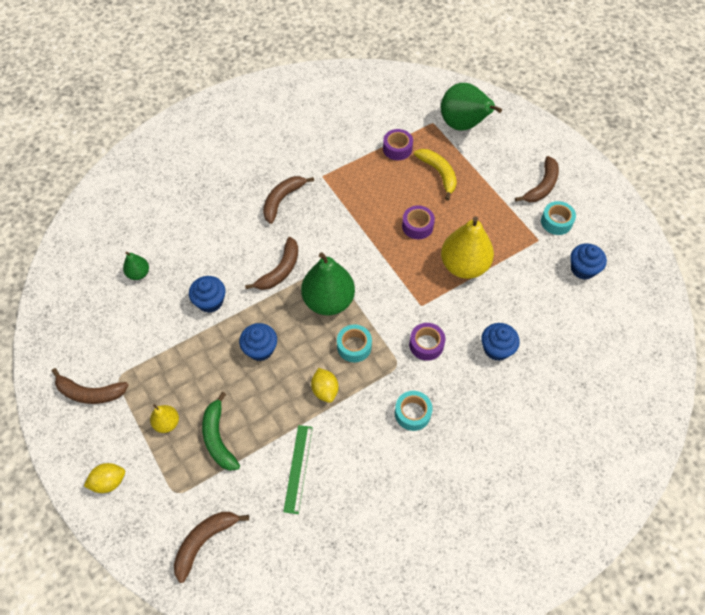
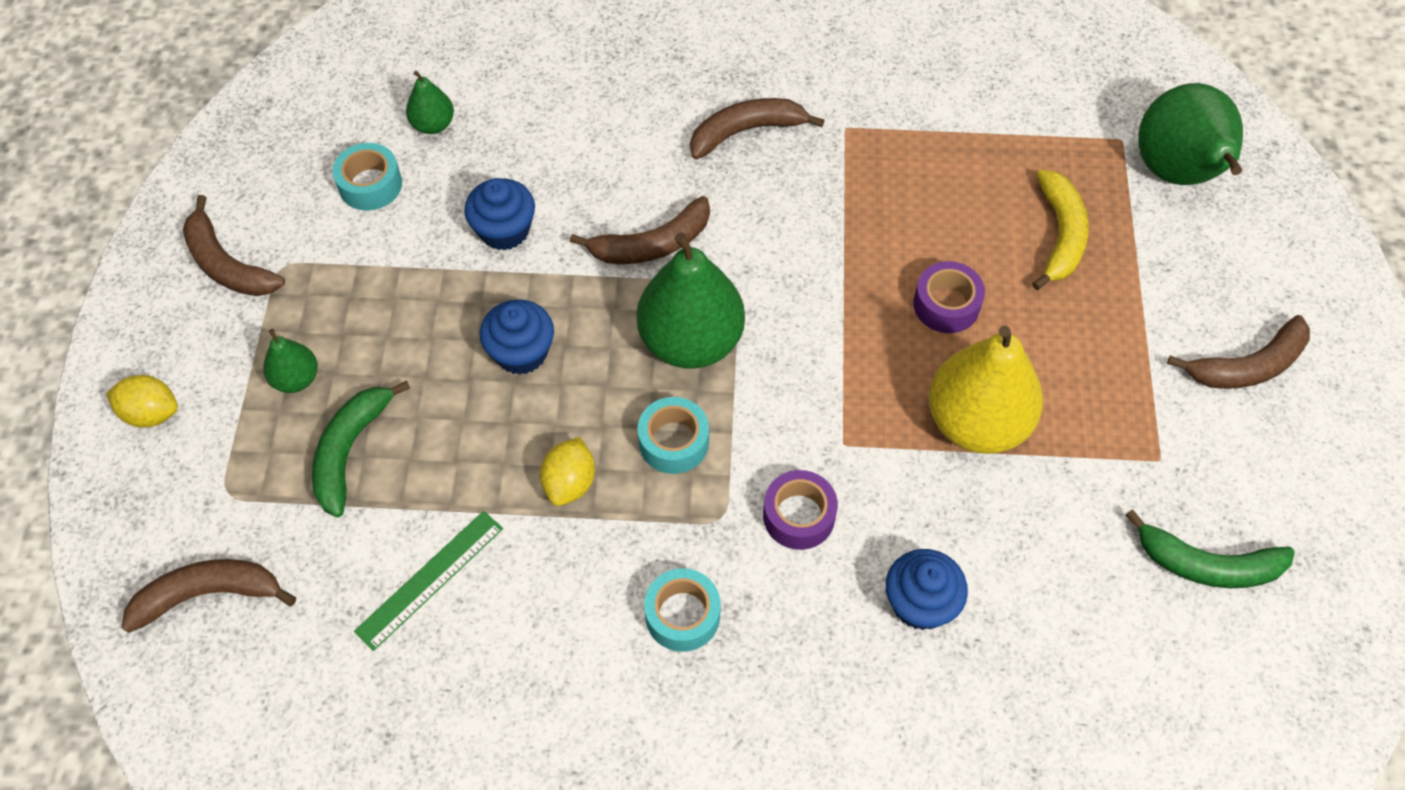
camera: 35 degrees right, 0 degrees up
(167, 423) = (296, 379): yellow pear -> green pear
(397, 149) = (1017, 151): purple tape -> none
(556, 222) = (1223, 447): turquoise tape -> turquoise tape (370, 185)
(583, 269) = (1207, 564): blue cupcake -> green banana

